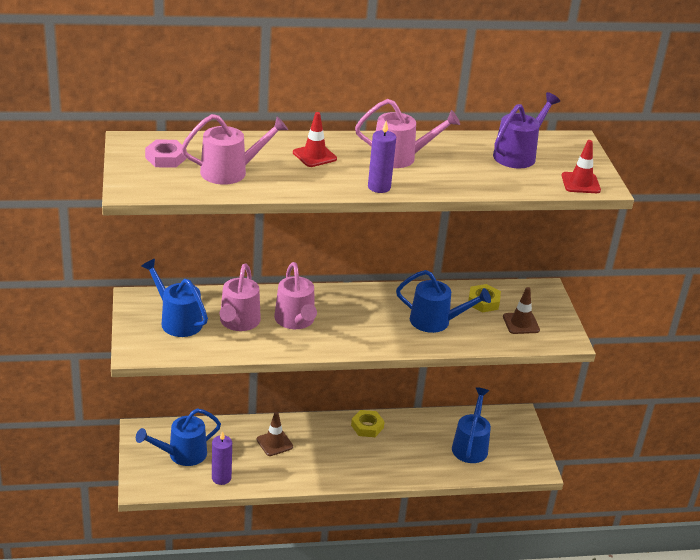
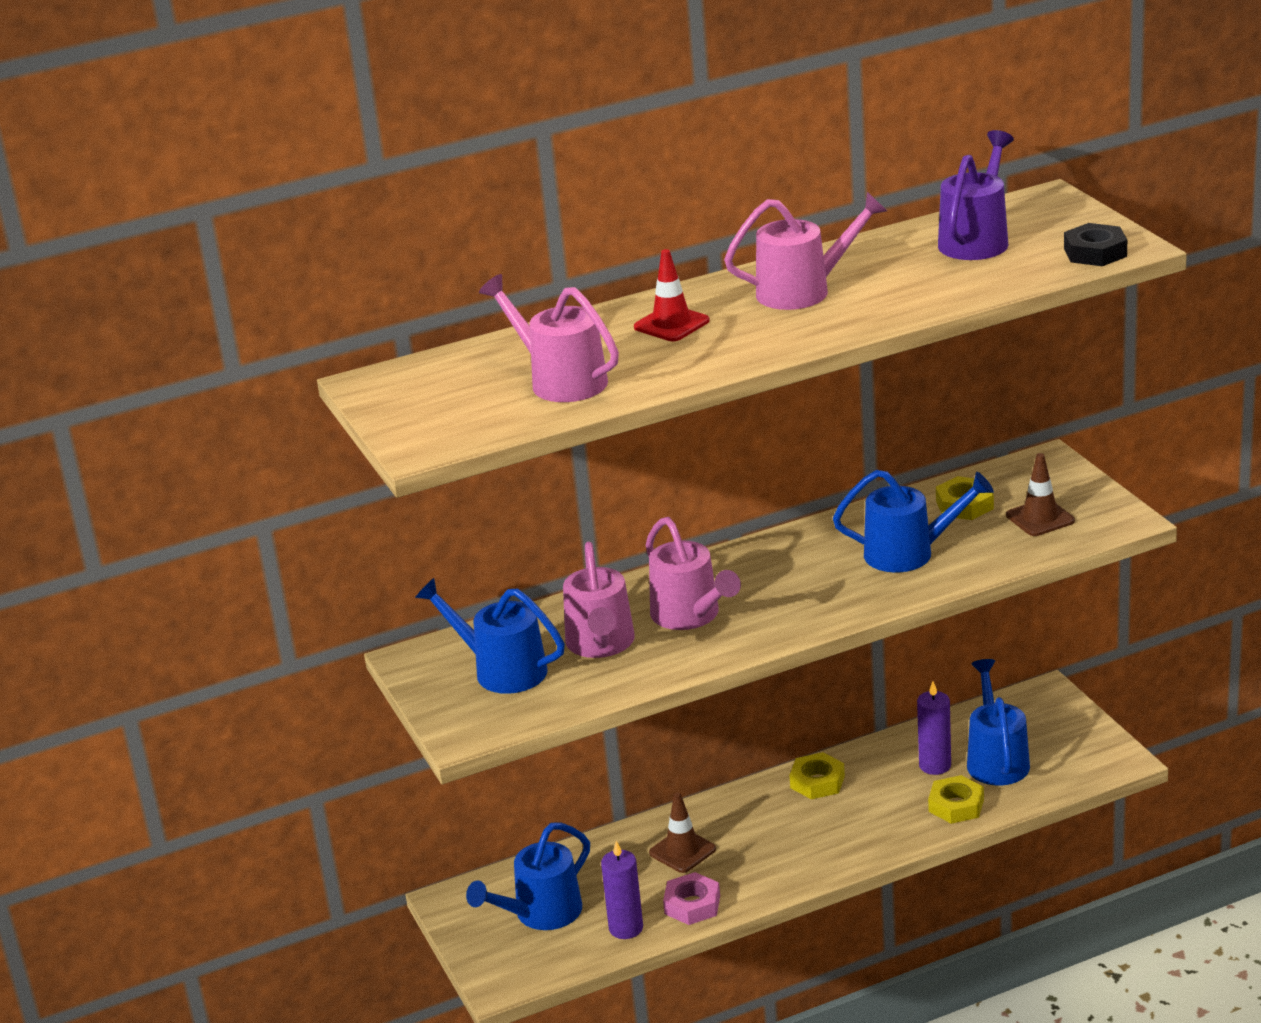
camera: 10 degrees left, 5 degrees down
(166, 158) = (443, 390): pink nut -> pink nut (692, 904)
(231, 172) = (560, 380): pink watering can -> pink watering can turned 105 degrees counterclockwise
(379, 187) = (801, 339): purple candle -> purple candle (935, 765)
(434, 466) = (956, 805): none -> yellow nut
(580, 183) = (1095, 252): red traffic cone -> black nut

